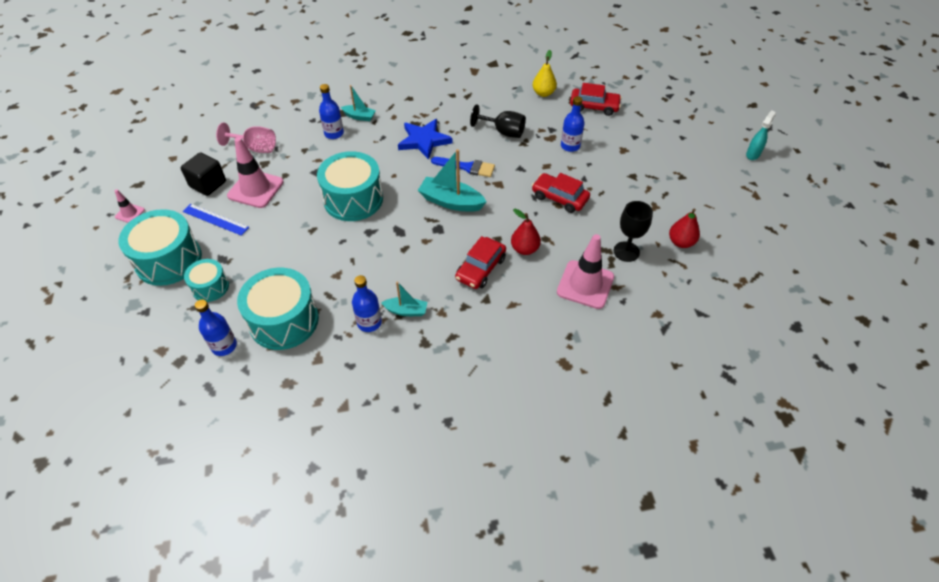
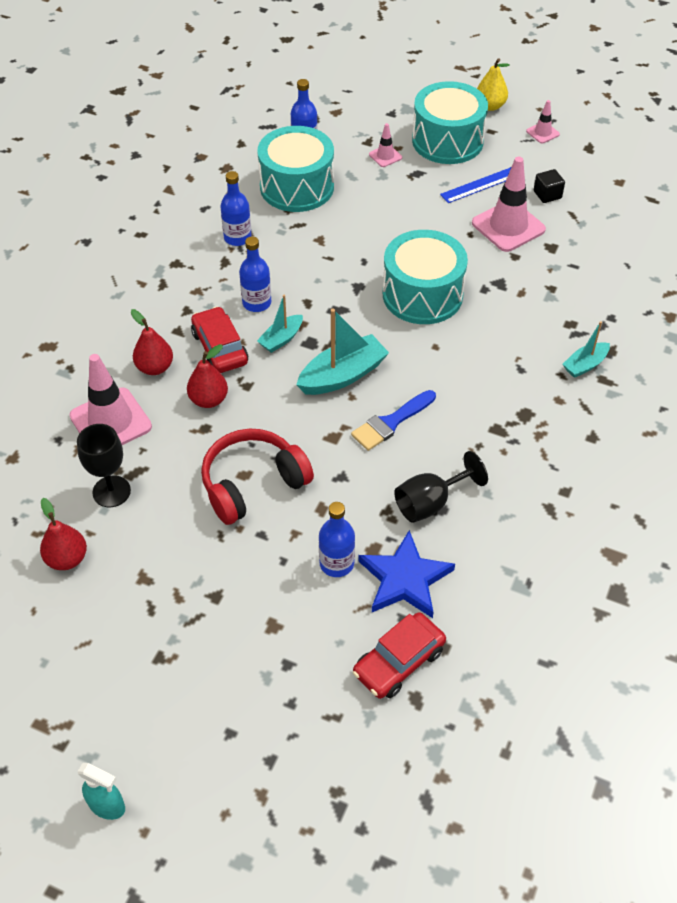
camera: 125 degrees right, 0 degrees up
(208, 184) = (547, 195): black cube -> black cube, size x0.63
(210, 287) = (385, 156): turquoise drum -> pink traffic cone
(255, 148) = (588, 249): pink goblet -> none
(334, 133) = (565, 326): blue bottle -> blue bottle (256, 303)
(406, 311) = (225, 267): turquoise boat -> turquoise boat (281, 339)
(424, 141) = (480, 406): blue star -> blue star (405, 579)
(526, 291) = (155, 367): none -> red pear
(543, 93) = (485, 613): yellow pear -> yellow pear (490, 106)
(559, 198) = (253, 484): red car -> red headphones
(753, 154) = (107, 806): turquoise spray bottle -> turquoise spray bottle turned 45 degrees counterclockwise

